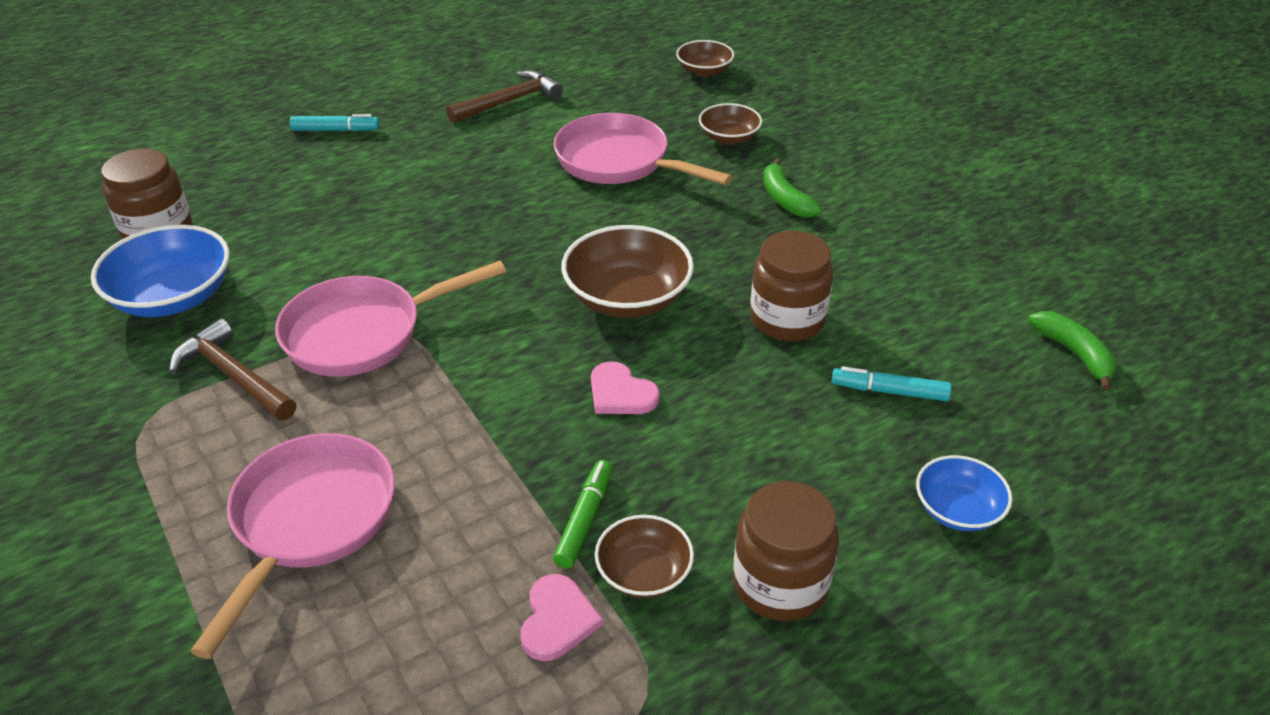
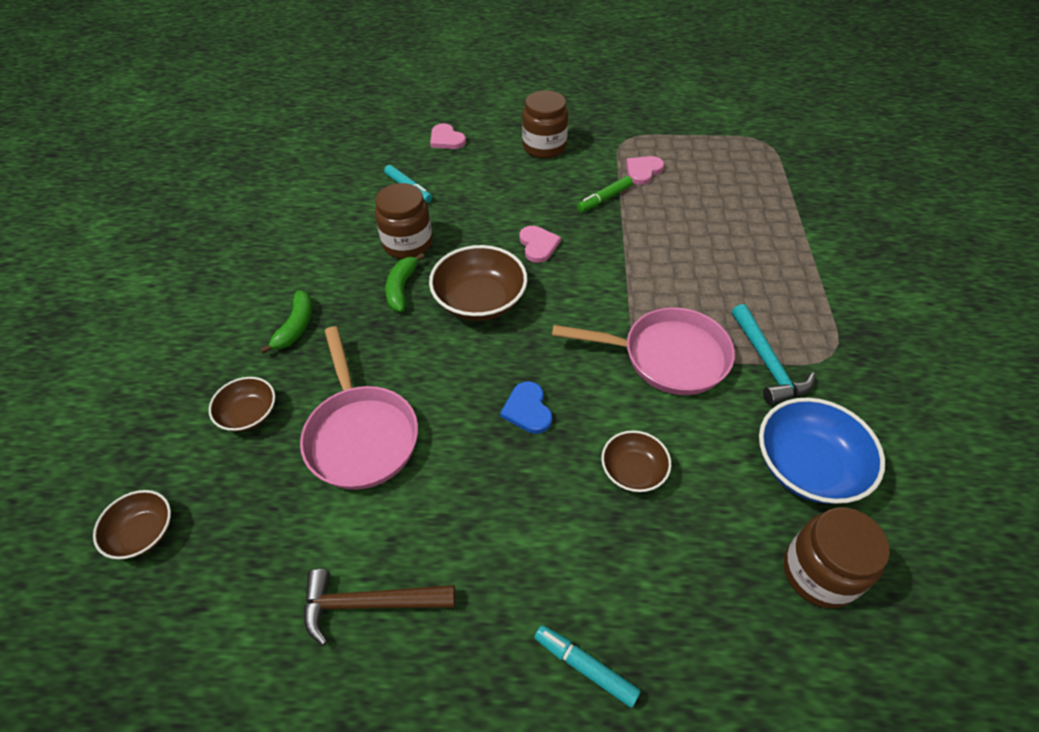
camera: 145 degrees left, 10 degrees up
(233, 376) = (767, 363): brown hammer -> turquoise hammer
(310, 521) = (739, 252): pink pan -> none
(486, 231) = (527, 410): none -> blue heart
(644, 573) = (595, 171): brown bowl -> brown bowl (633, 471)
(957, 510) = (446, 139): blue bowl -> pink heart
(1074, 354) = (303, 166): green banana -> green banana (402, 288)

